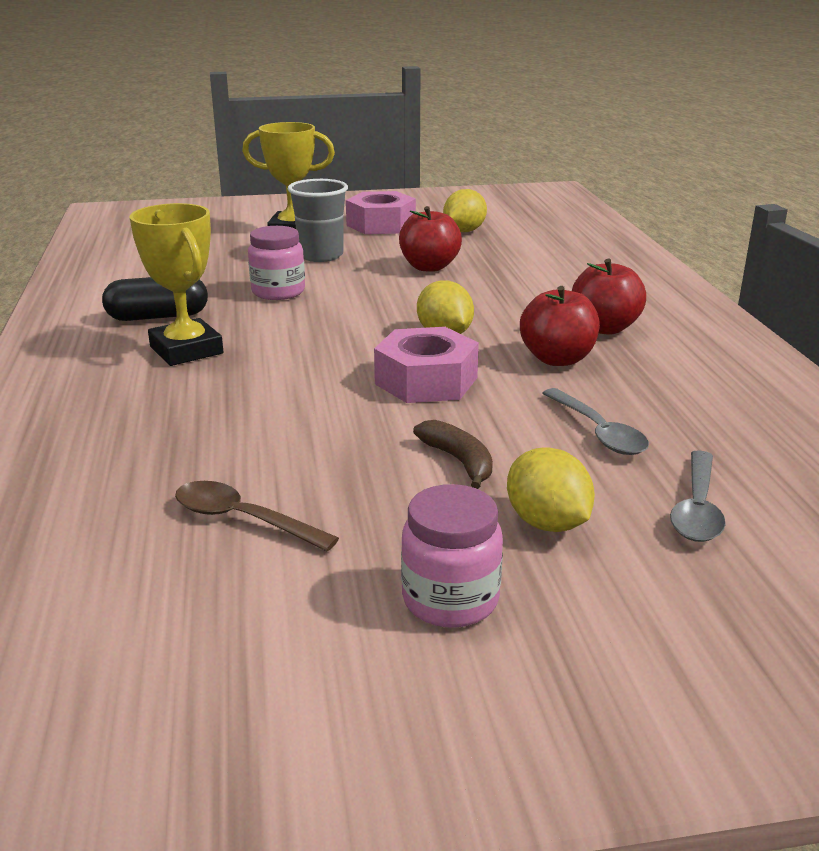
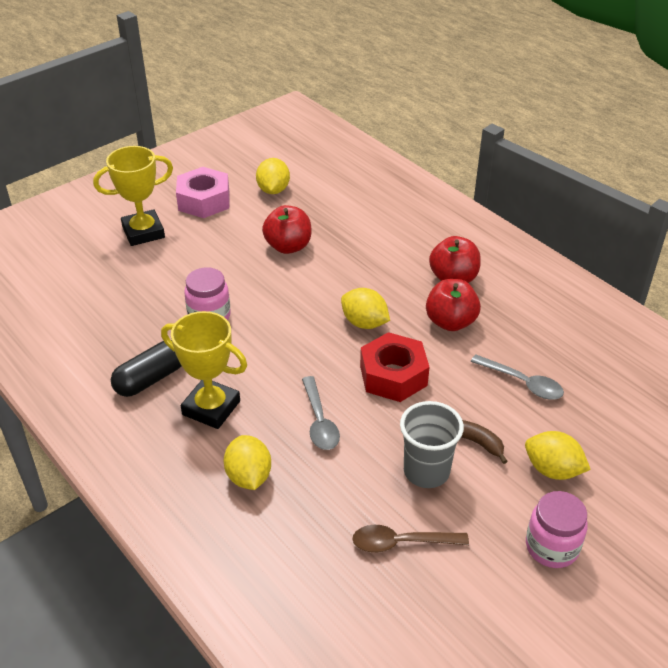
camera: 30 degrees left, 15 degrees up
(149, 408) = (249, 476): none -> yellow lemon
(321, 256) = (197, 259): grey cup -> grey cup (426, 471)
(426, 381) = (393, 375): pink nut -> red nut
(697, 508) = (611, 425): grey spoon -> grey spoon (319, 421)

